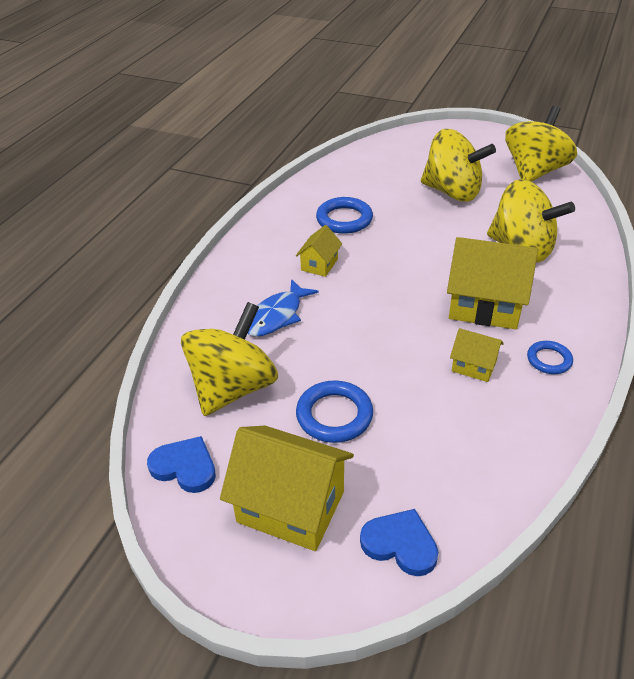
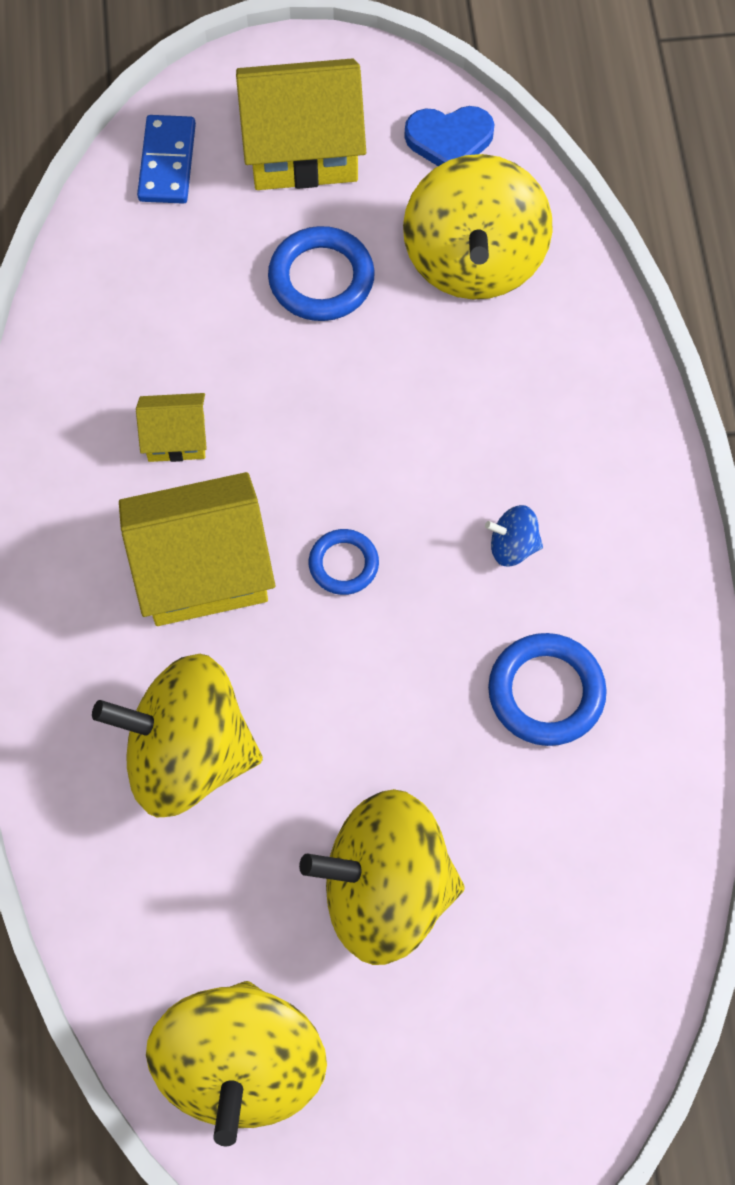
camera: 150 degrees right, 25 degrees up
(277, 316) = (503, 404): blue fish -> none
(319, 264) = (513, 546): yellow house -> blue spinning top
(400, 544) = (167, 162): blue heart -> blue domino
(549, 360) = (74, 498): blue ring -> blue ring (343, 564)

